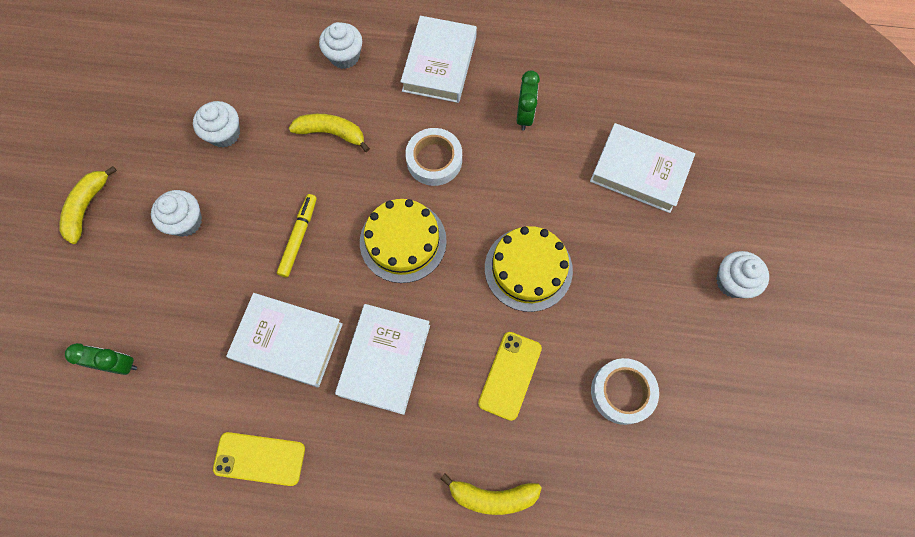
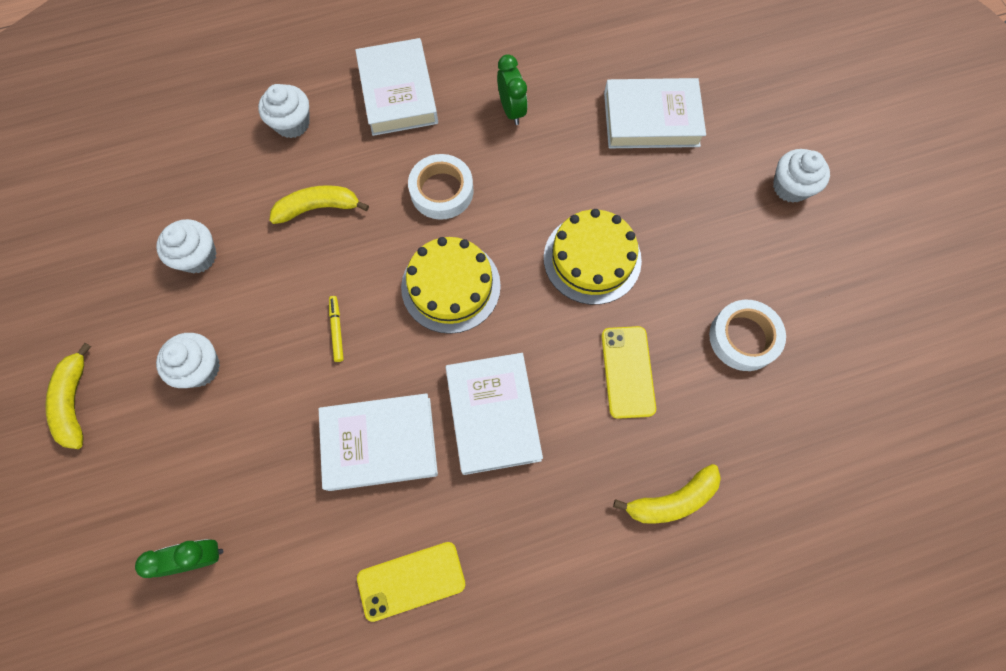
camera: 25 degrees left, 0 degrees up
(299, 237) = (337, 330): yellow marker -> yellow marker, size x0.66

